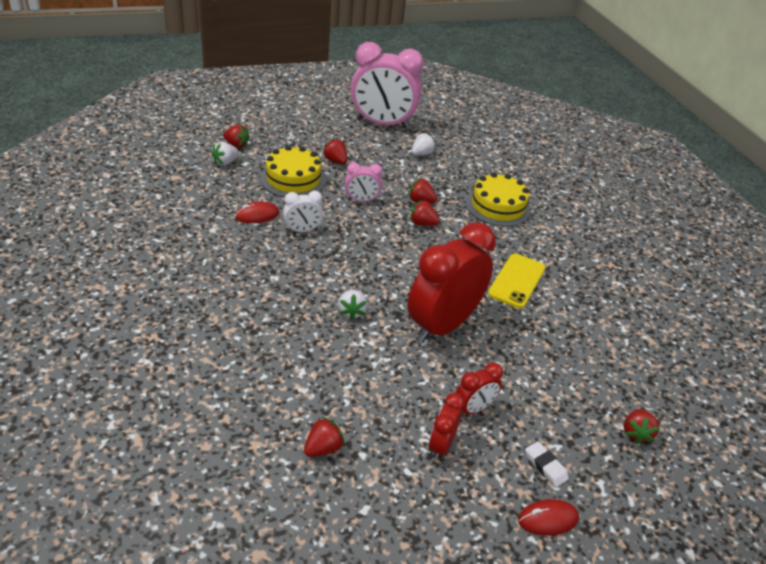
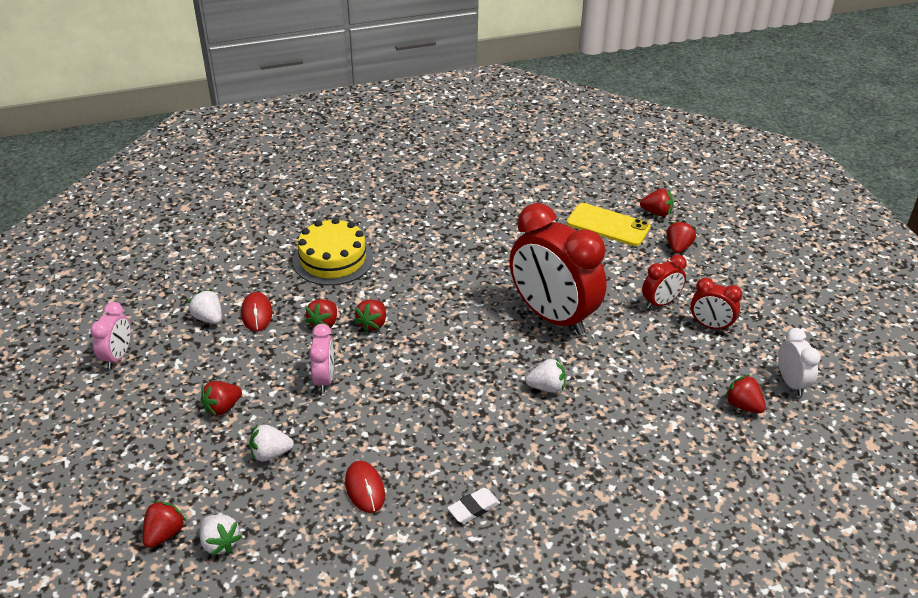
camera: 85 degrees left, 0 degrees up
(293, 179) = (270, 454): yellow cake -> white strawberry
(302, 230) = (396, 437): white clock -> white clock (791, 383)
(382, 124) = (118, 356): pink clock -> pink clock, size x0.46
(473, 409) = (660, 303): red clock -> red clock turned 90 degrees clockwise
(517, 281) = (470, 258): yellow phone -> yellow phone (608, 225)
(545, 466) = (710, 266): white eraser -> white eraser (473, 508)
(548, 519) = (762, 271): red mouse -> red mouse (257, 314)
(573, 442) = (678, 247): none -> red strawberry

